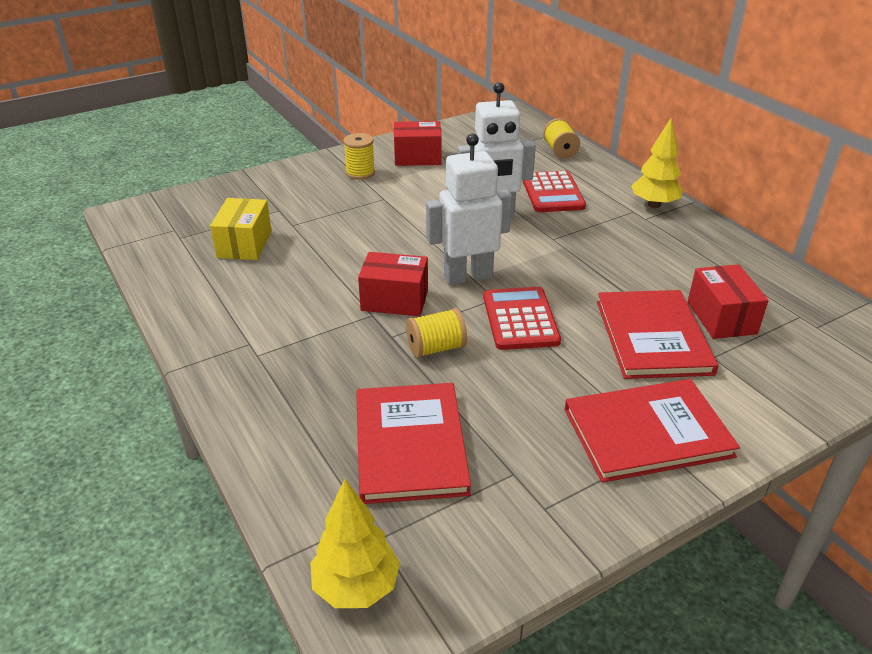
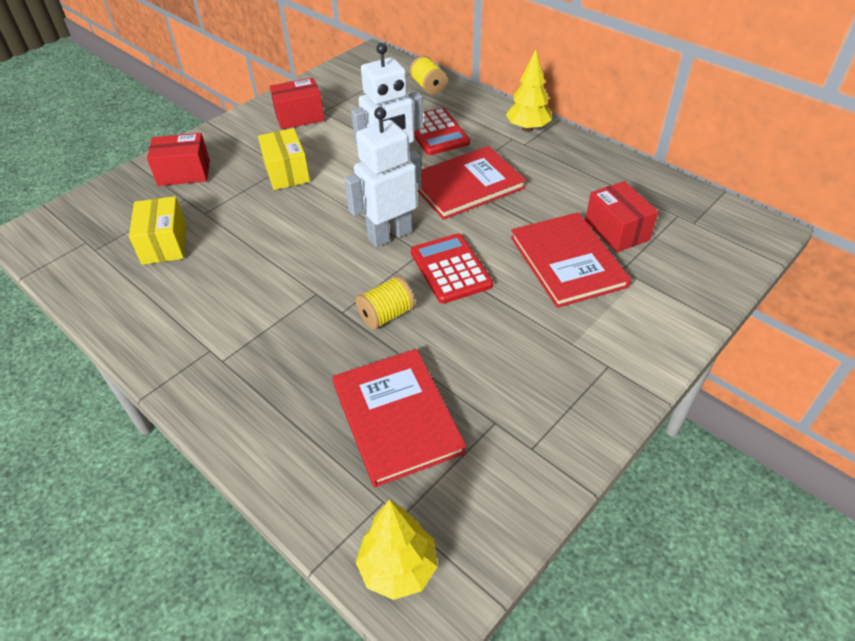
camera: 15 degrees left, 10 degrees up
(360, 173) = (250, 143): yellow spool -> none
(385, 203) = (286, 172): none -> yellow box
(394, 300) = (331, 274): red box -> red box (184, 173)
(647, 432) = (591, 355): red book -> red book (466, 185)

